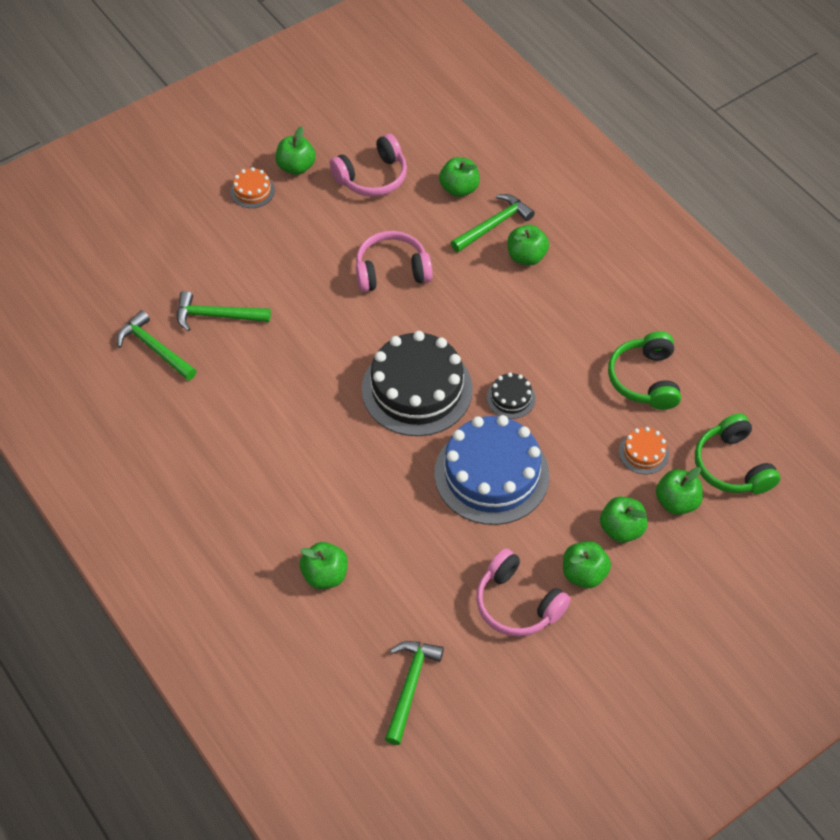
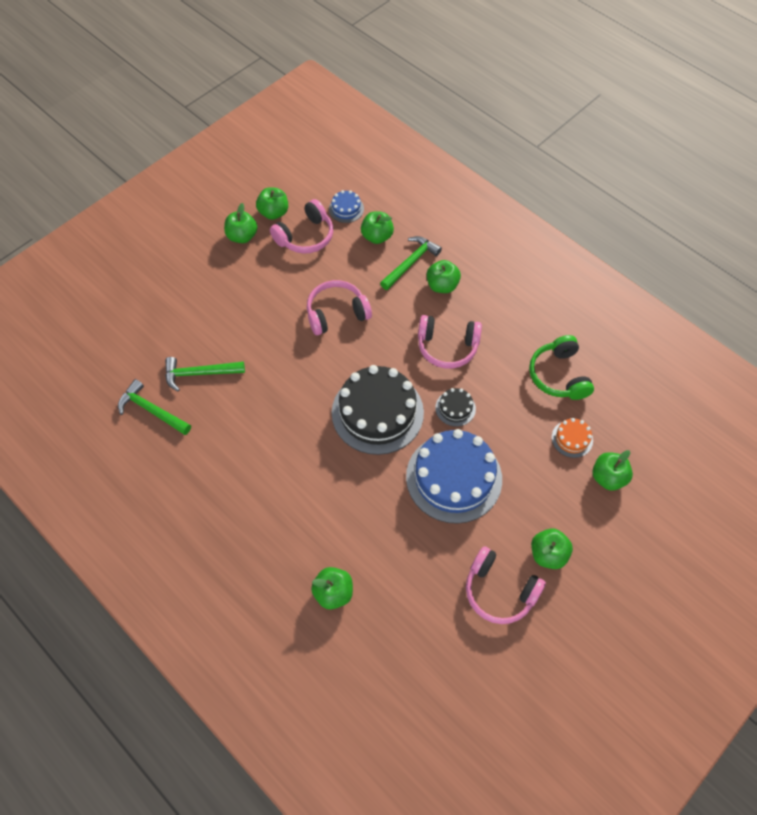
camera: 10 degrees left, 5 degrees up
(252, 191) = (210, 262): orange cake -> none
(410, 686) = (426, 684): green hammer -> none
(428, 151) = (346, 209): none -> blue cake
(517, 328) = (447, 347): none -> pink headphones
(621, 529) = (569, 509): green apple -> green apple (274, 213)
(732, 466) = (644, 439): green headphones -> none

